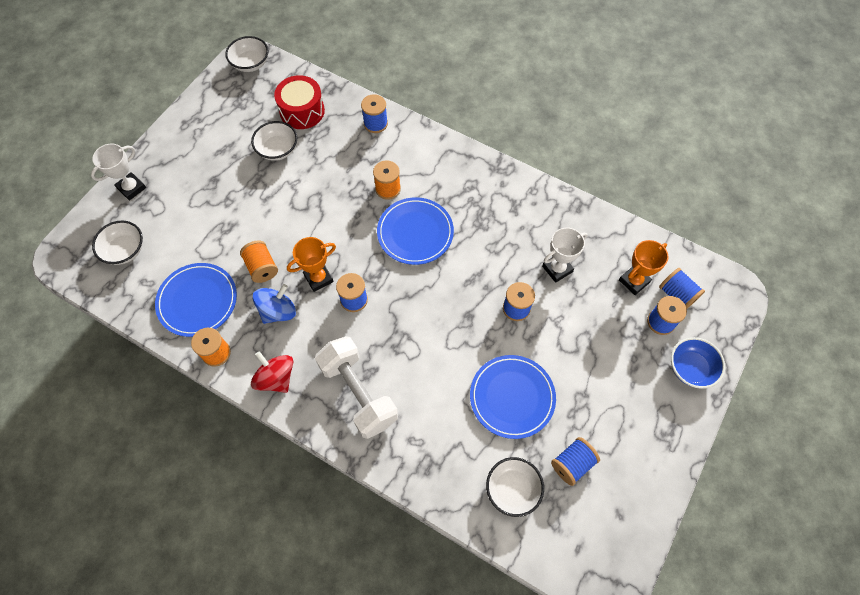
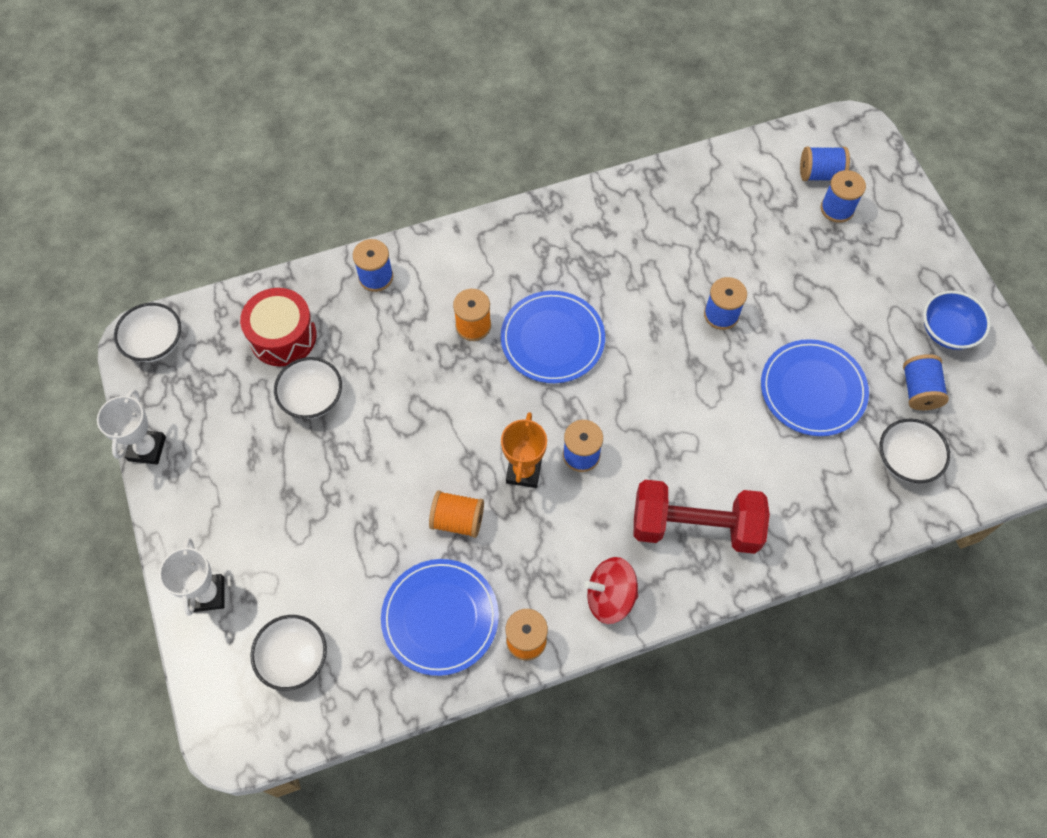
camera: 50 degrees left, 0 degrees up
(278, 311) = (529, 540): blue spinning top -> none
(358, 393) = (695, 526): white dumbbell -> red dumbbell
(557, 269) = (708, 247): white trophy -> white trophy (147, 449)
(634, 281) = (777, 196): orange trophy -> none
(690, 368) = (901, 223): blue bowl -> blue bowl (947, 331)

